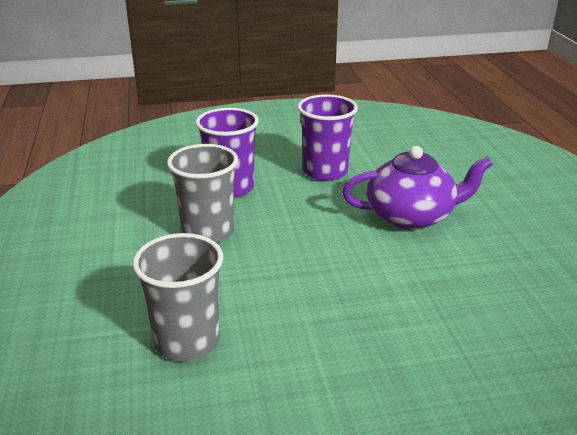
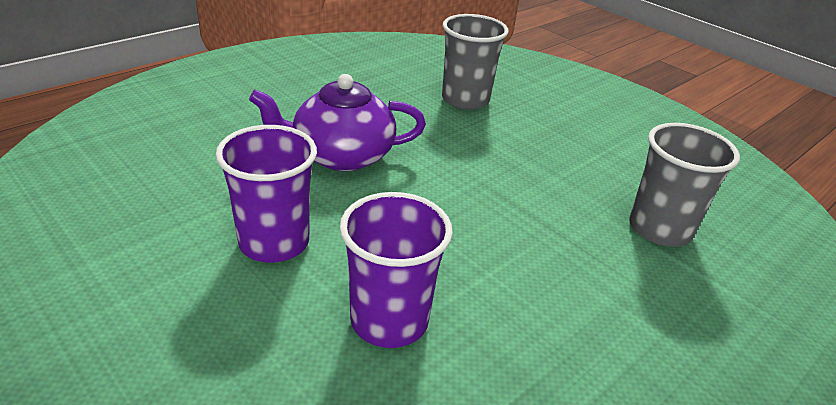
camera: 125 degrees left, 5 degrees up
(208, 232) = (509, 291): grey cup -> grey cup (465, 99)
(411, 216) = (341, 155): purple teapot -> purple teapot turned 60 degrees counterclockwise

